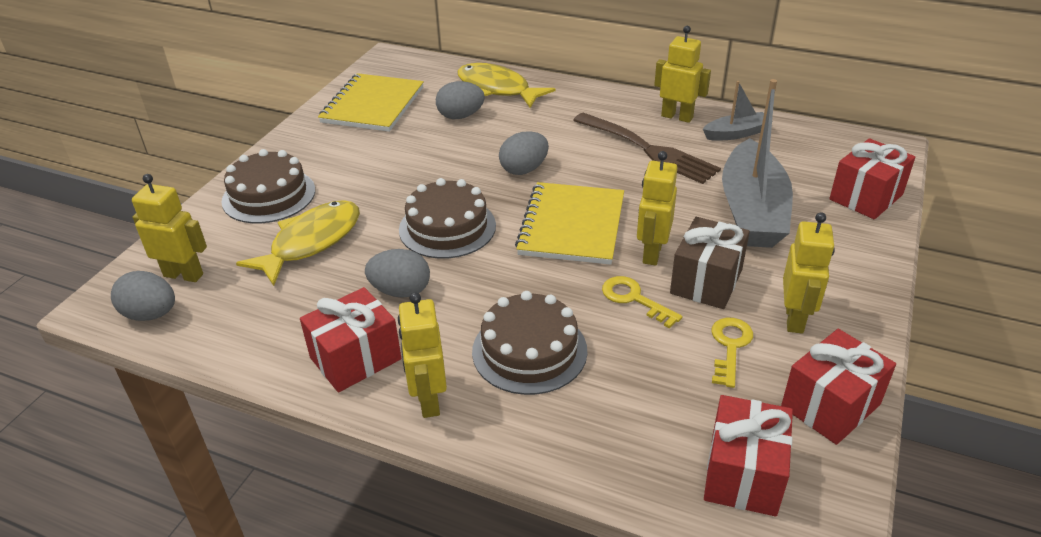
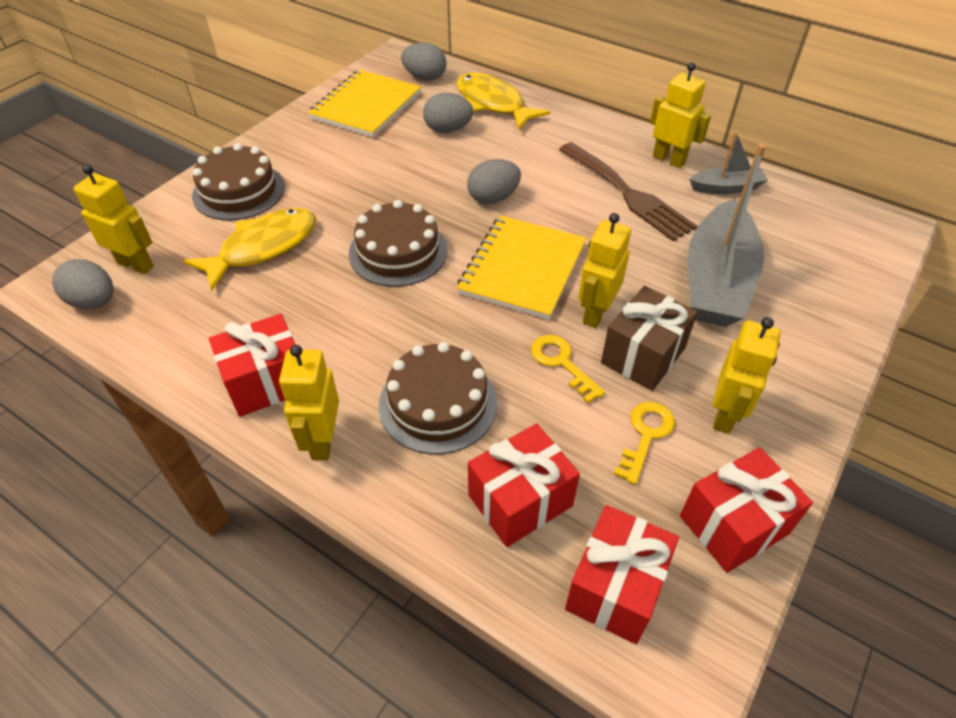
camera: 10 degrees right, 10 degrees up
(401, 291) = (332, 315): grey egg -> grey egg (425, 77)
(866, 197) = (846, 283): red gift -> red gift (520, 500)

